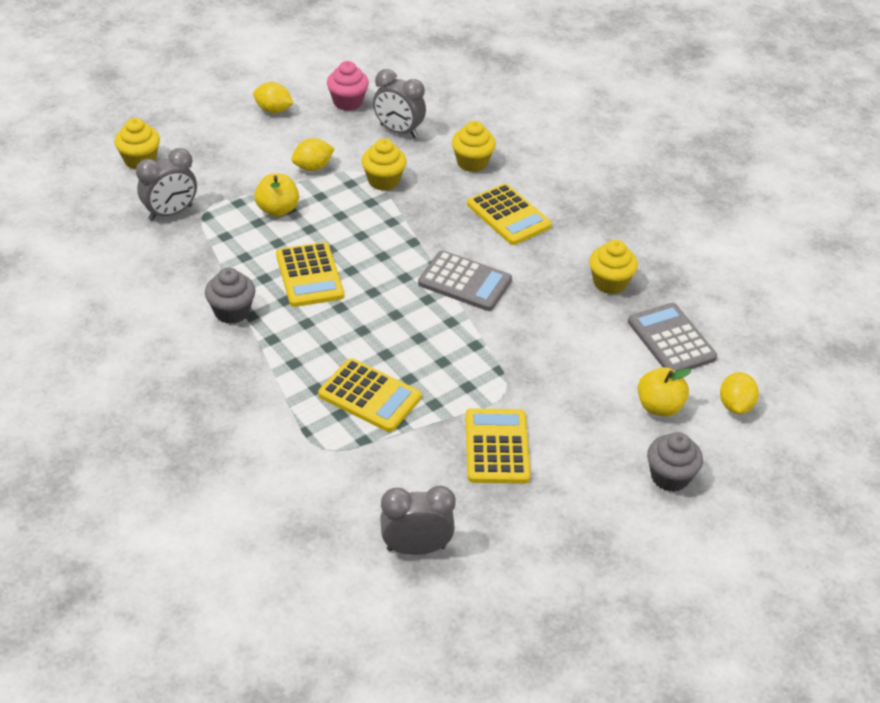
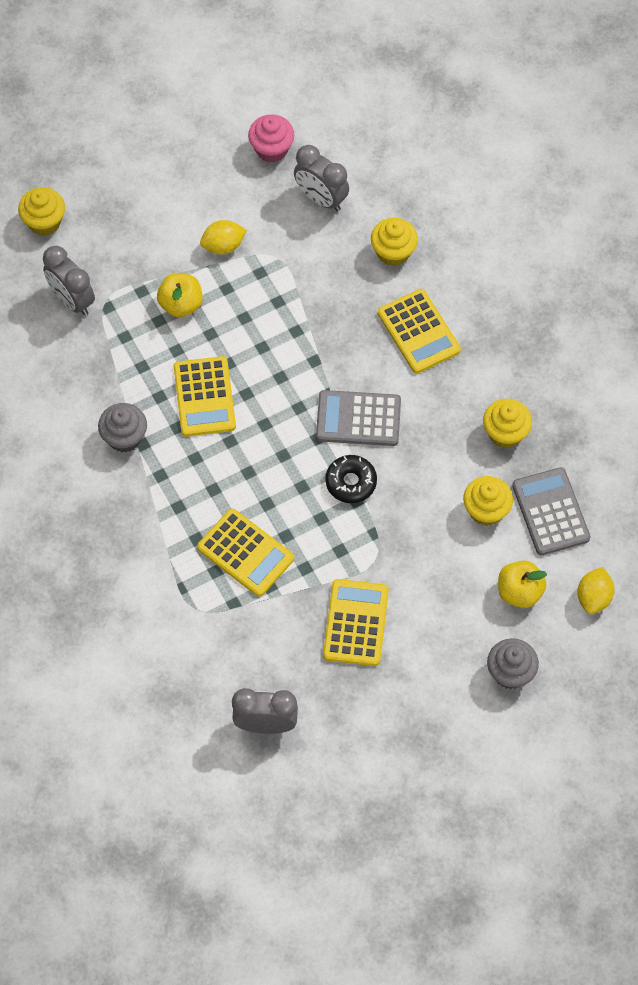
camera: 10 degrees right, 20 degrees up
(170, 213) = (72, 300): grey clock -> grey clock turned 75 degrees clockwise
(273, 110) = (189, 156): yellow lemon -> none
(383, 181) = (295, 272): yellow cupcake -> yellow cupcake (486, 510)
(465, 282) = (358, 419): grey calculator -> grey calculator turned 150 degrees clockwise
(467, 331) = (351, 482): none -> black donut

